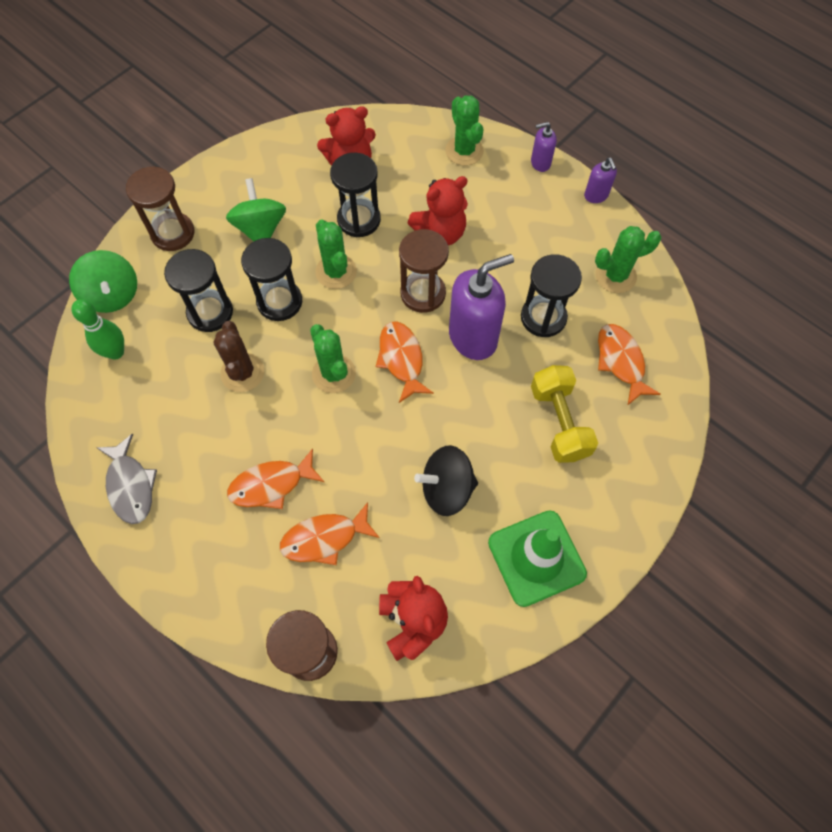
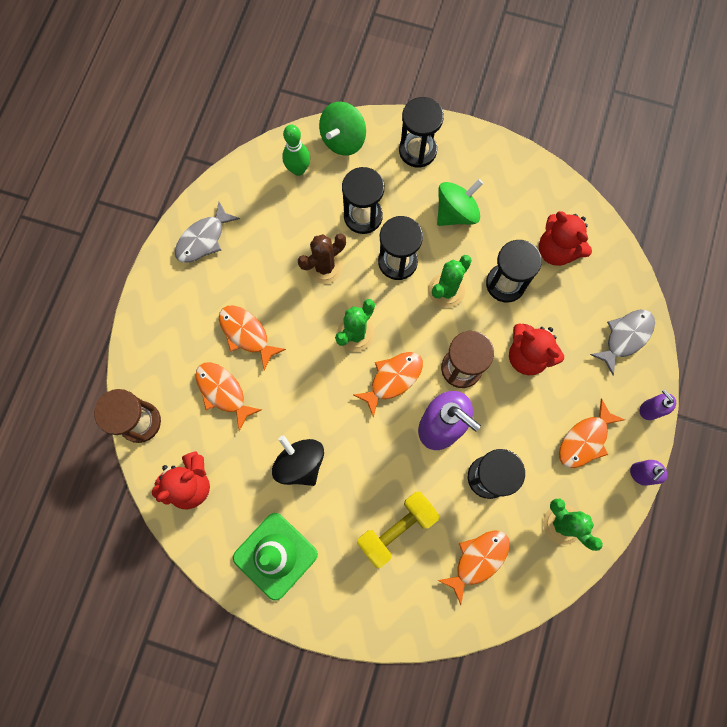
camera: 65 degrees right, 10 degrees up
(173, 233) = (417, 150): brown hourglass -> black hourglass
(464, 151) = (625, 337): green cactus -> grey fish
(544, 223) = (585, 440): none -> orange fish

